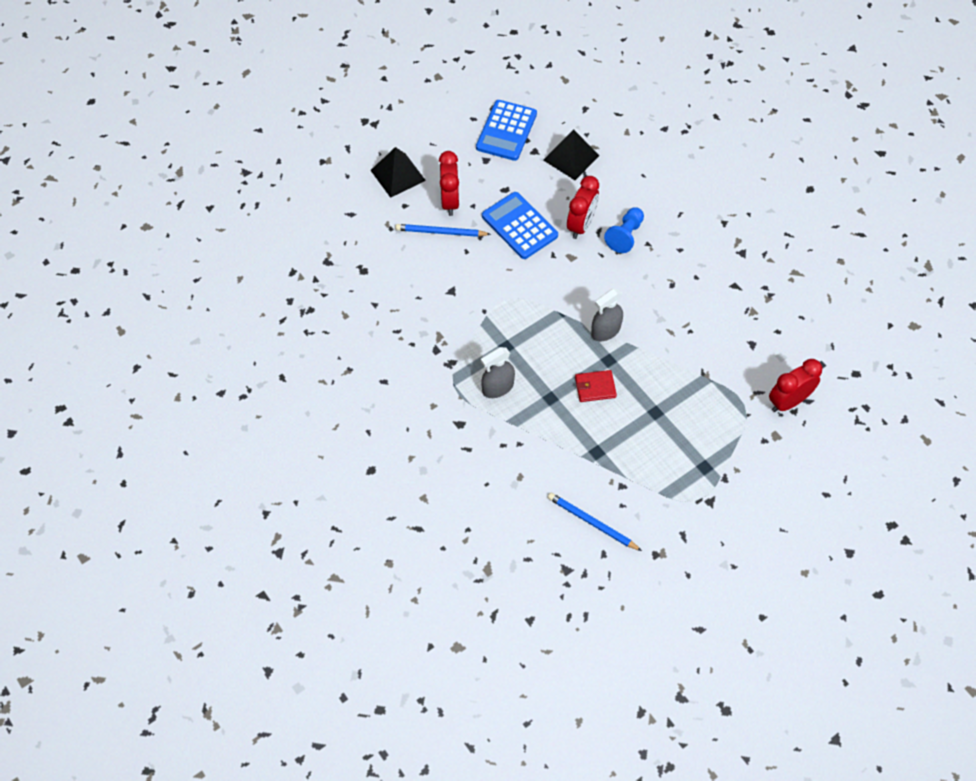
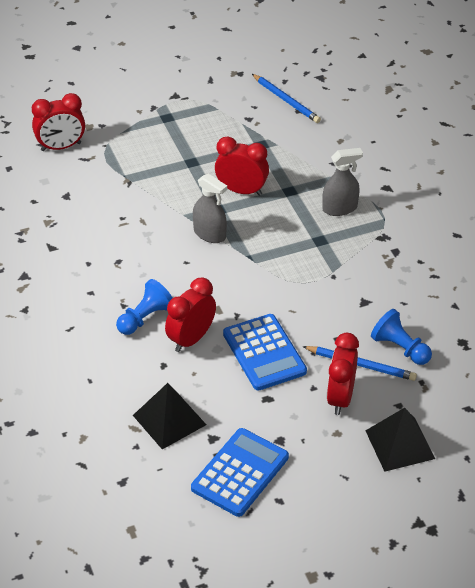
camera: 165 degrees left, 15 degrees down
(413, 254) = (400, 348): none -> blue pawn
(595, 387) = (241, 191): red wallet -> red clock
(605, 331) = (209, 234): grey spray bottle -> grey spray bottle turned 60 degrees clockwise

